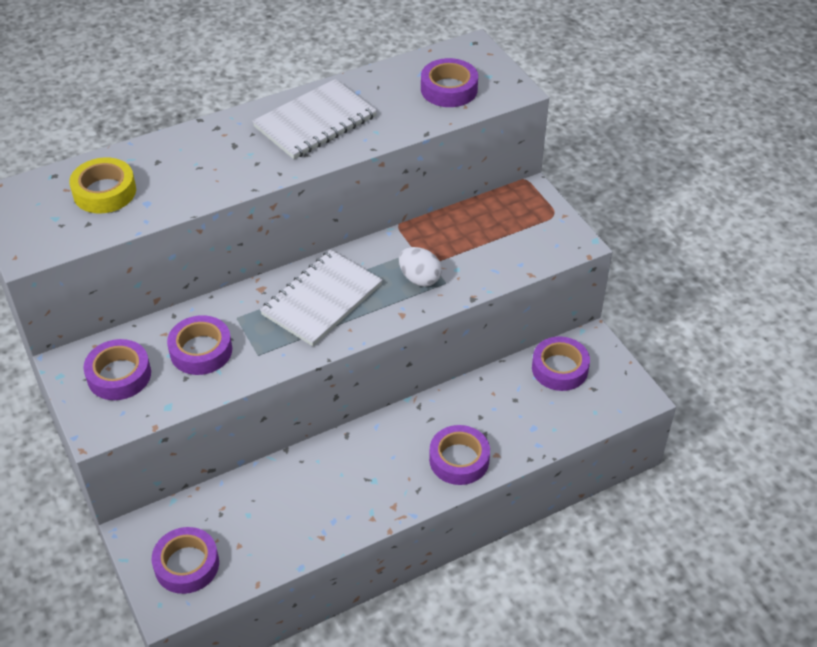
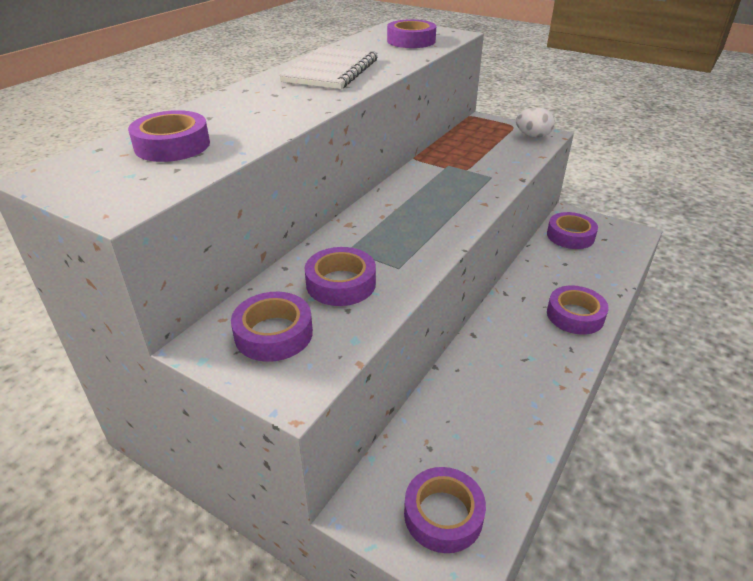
camera: 30 degrees left, 10 degrees down
(104, 192) = (172, 145): yellow tape -> purple tape
(322, 300) = (410, 214): white notebook -> none
(419, 278) = (470, 180): white egg -> white egg (533, 136)

